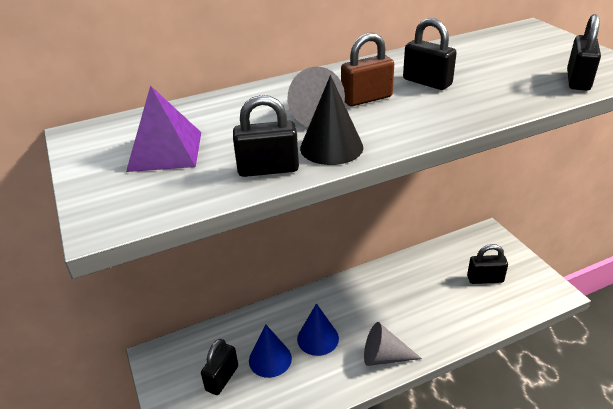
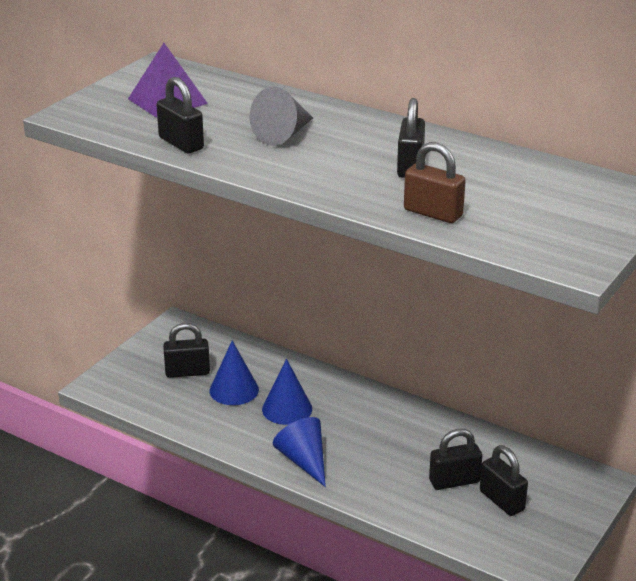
camera: 55 degrees right, 5 degrees down
(331, 147) = (238, 157): black cone -> none
(366, 98) = (341, 148): brown padlock -> brown padlock (433, 213)
(384, 357) = (304, 461): grey cone -> blue cone
(578, 80) = (509, 239): black padlock -> black padlock (454, 481)

